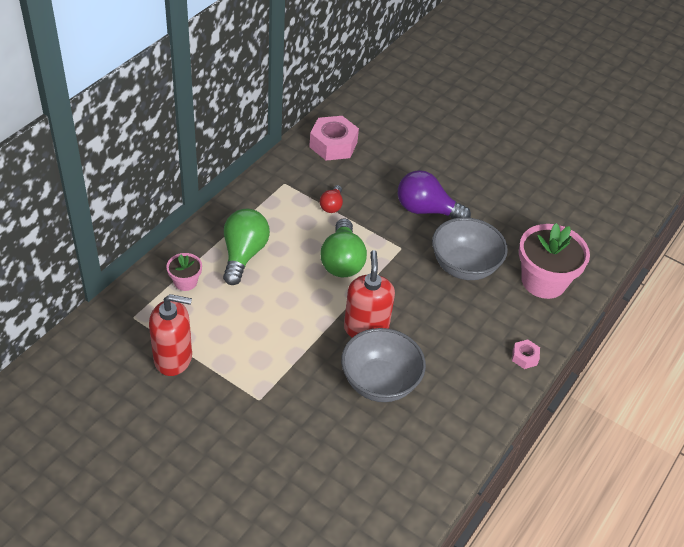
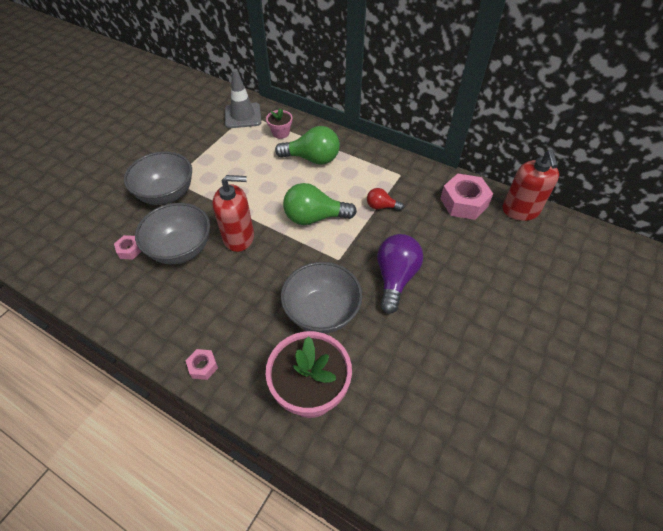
camera: 90 degrees right, 5 degrees up
(136, 321) = (243, 116): none -> grey traffic cone
(173, 358) = (211, 136): red soap dispenser -> red soap dispenser (520, 211)
(285, 403) = (166, 194): none -> grey bowl
(378, 434) = (130, 250): none -> pink nut

